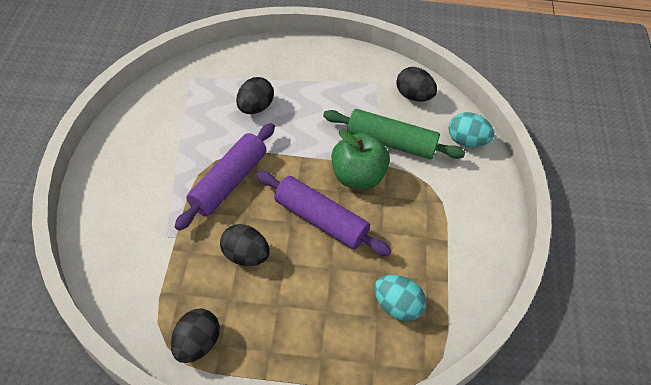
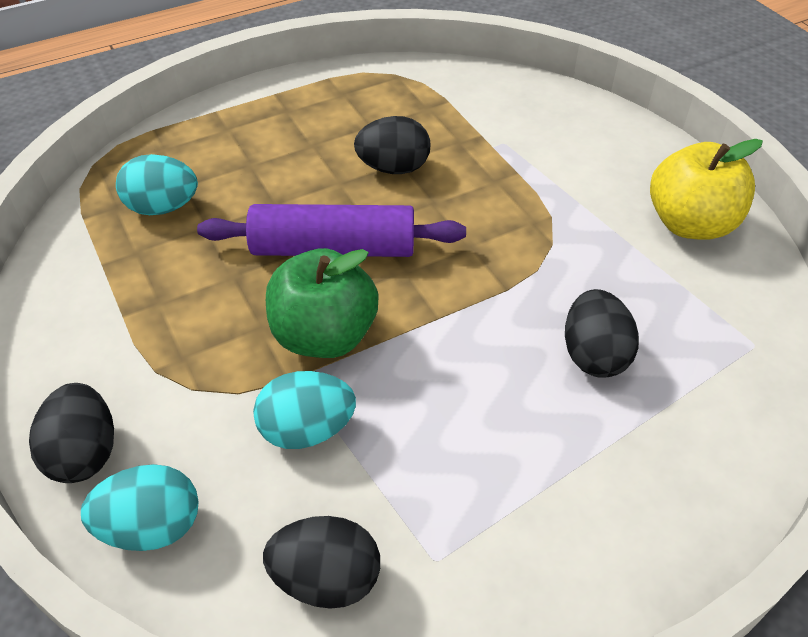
camera: 150 degrees right, 5 degrees down
(141, 133) = (690, 224): none -> yellow apple
(197, 343) = (367, 86): black egg -> black egg (85, 453)
(228, 182) = (502, 228): purple rolling pin -> none
(391, 142) = (307, 430): green rolling pin -> turquoise egg

